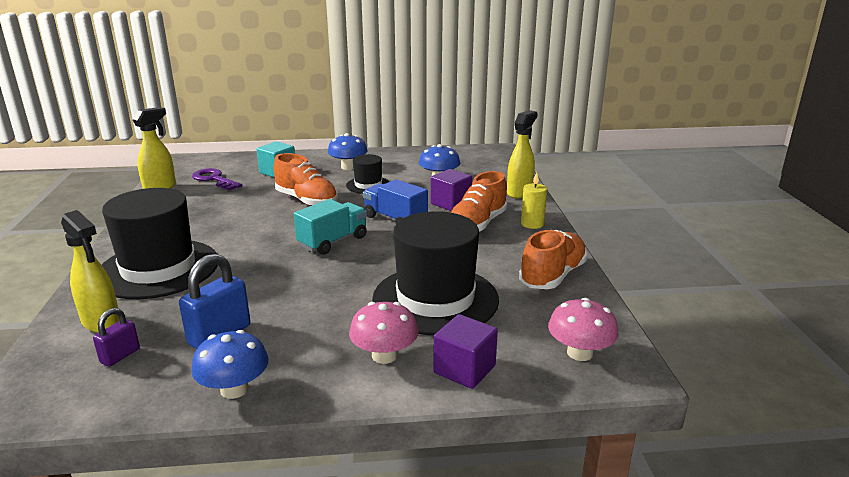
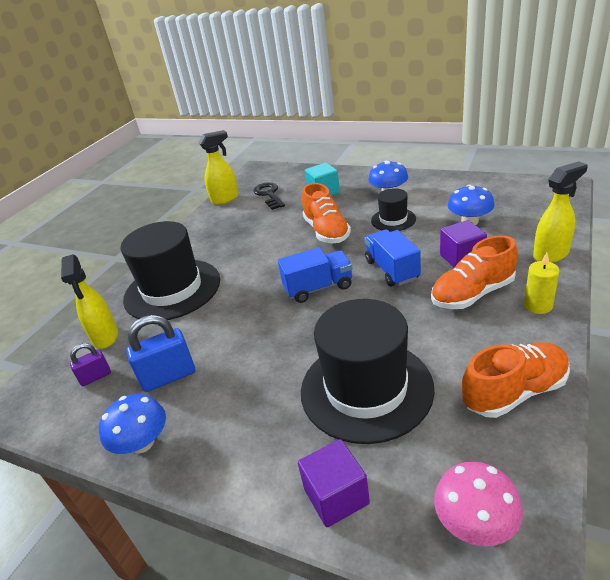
camera: 35 degrees right, 10 degrees up
(214, 179) = (269, 195): purple key -> black key
(333, 241) = (318, 288): turquoise truck -> blue truck
(384, 355) = (275, 448): pink mushroom -> none

